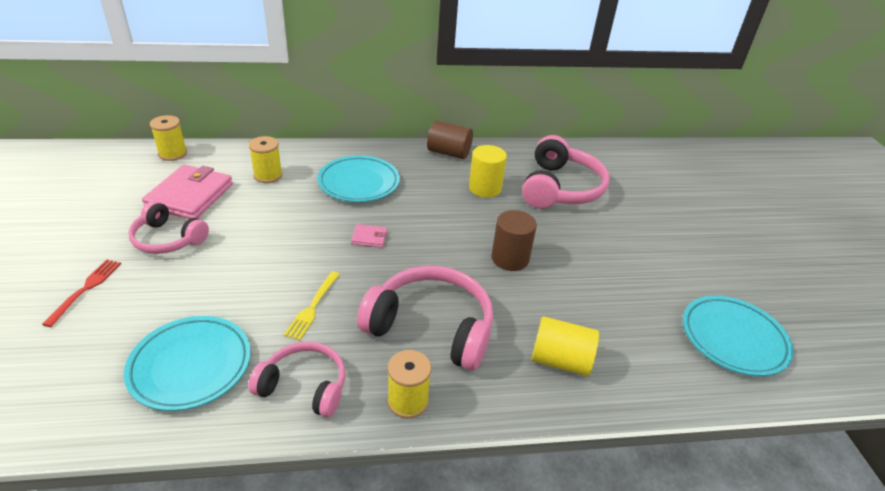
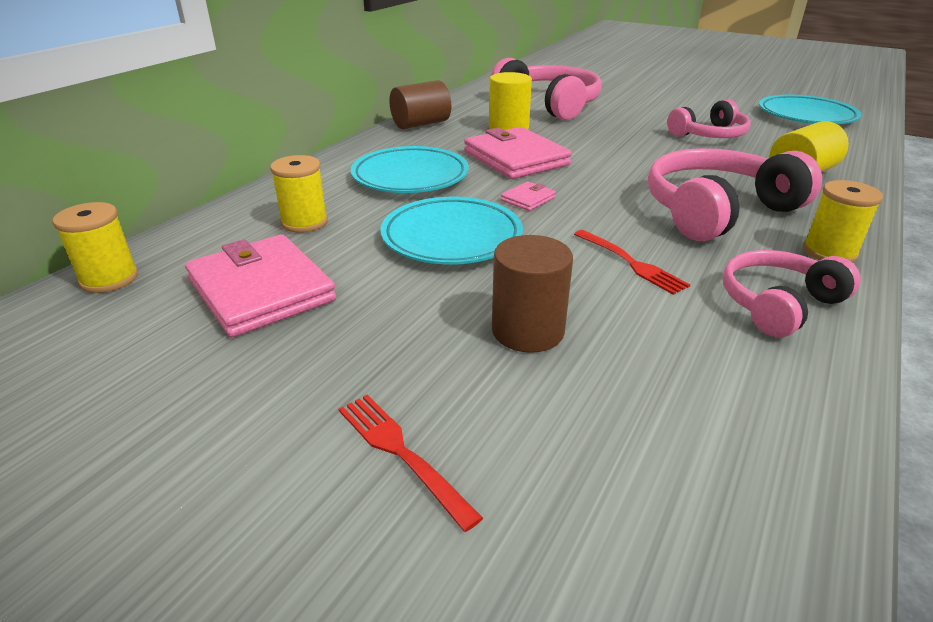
camera: 50 degrees left, 5 degrees down
(168, 239) = (354, 335): pink headphones -> pink headphones (709, 135)
(191, 366) = (692, 380): turquoise plate -> turquoise plate (451, 238)
(312, 307) = (631, 263): yellow fork -> red fork
(432, 210) = (516, 158): none -> pink wallet
(510, 258) = (637, 150): brown cylinder -> brown cylinder (527, 331)

